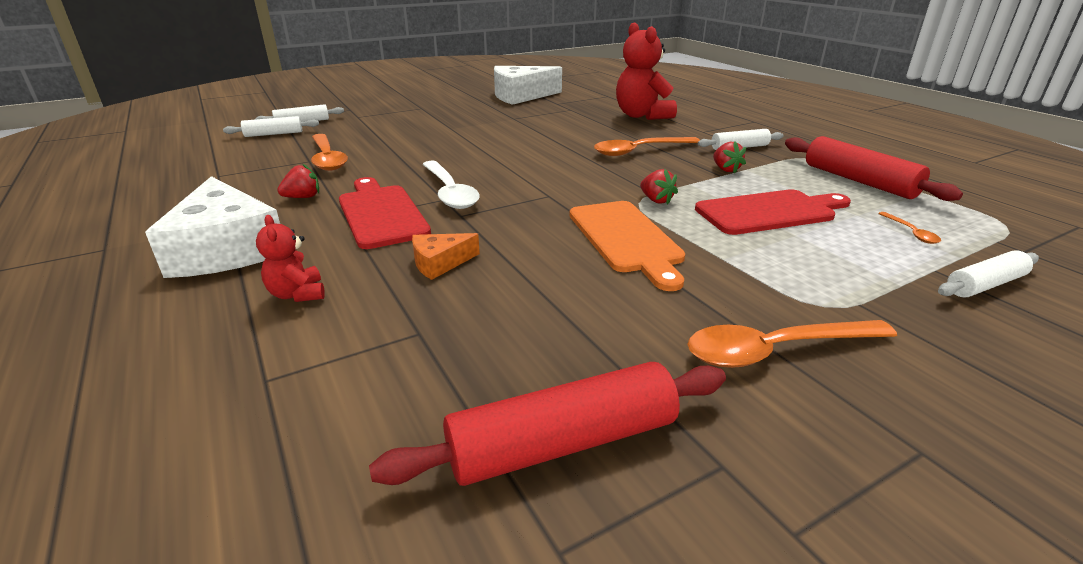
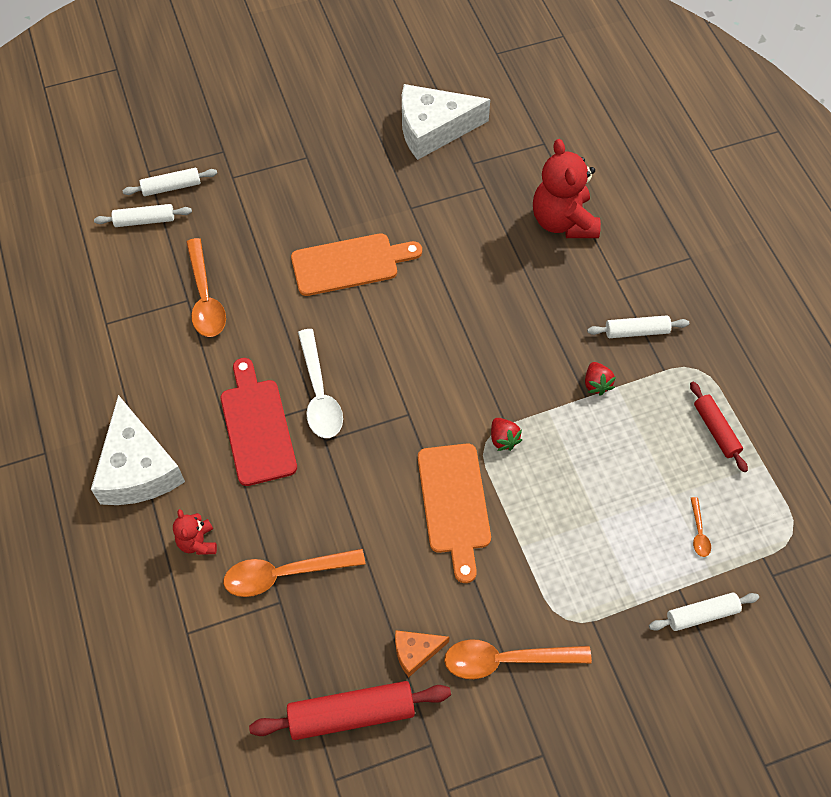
camera: 10 degrees right, 30 degrees up
(303, 197) = (188, 384): red strawberry -> none
(440, 263) = (300, 516): orange cheese -> orange cheese (416, 652)
(467, 138) = (350, 264): none -> orange cutting board
(639, 151) = (525, 325): orange spoon -> orange spoon (284, 574)
(770, 212) = (596, 478): red cutting board -> none
(859, 181) = (716, 430): red rolling pin -> red rolling pin, size x0.60

